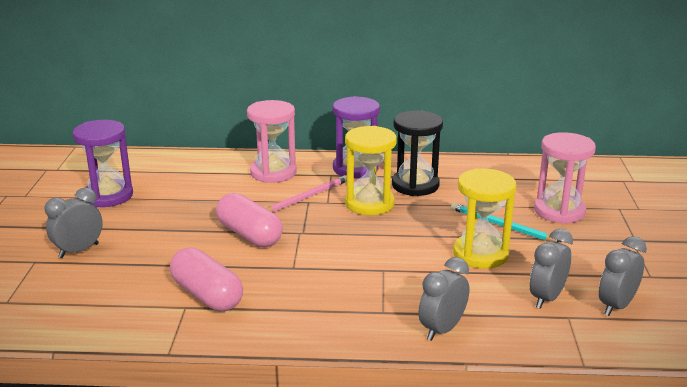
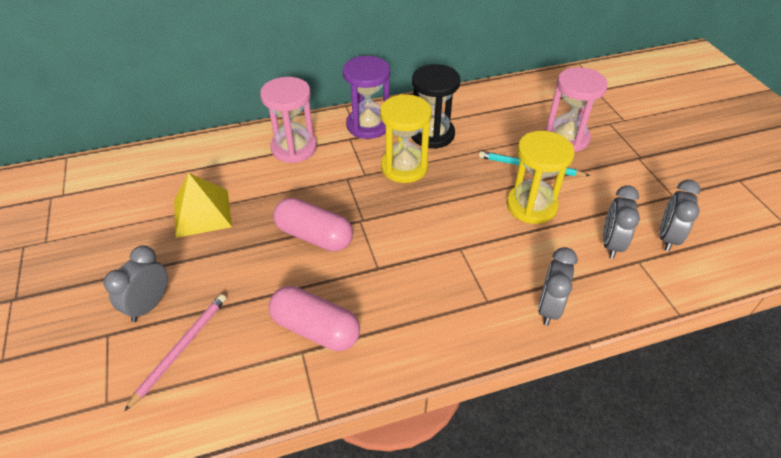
camera: 20 degrees left, 20 degrees up
(108, 196) = (140, 219): purple hourglass -> none
(162, 201) = (202, 213): none -> yellow pyramid
(307, 197) = (343, 173): pink pencil -> pink pencil (181, 349)

